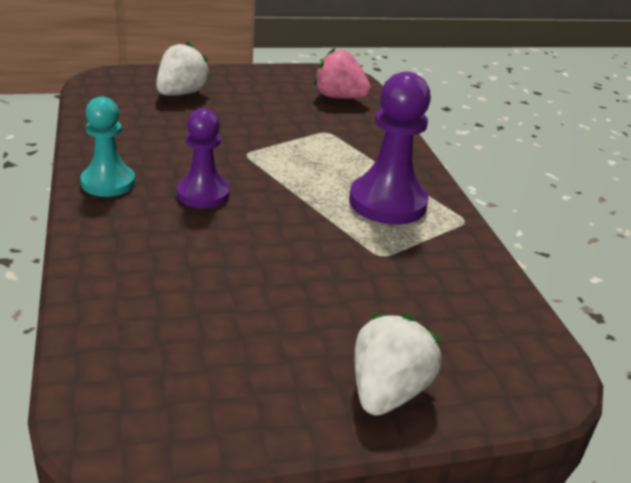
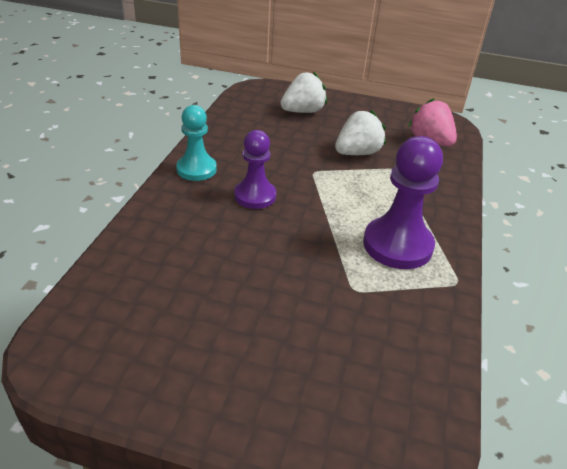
camera: 30 degrees right, 5 degrees up
(387, 391) = (263, 408): white strawberry -> white strawberry (357, 153)

